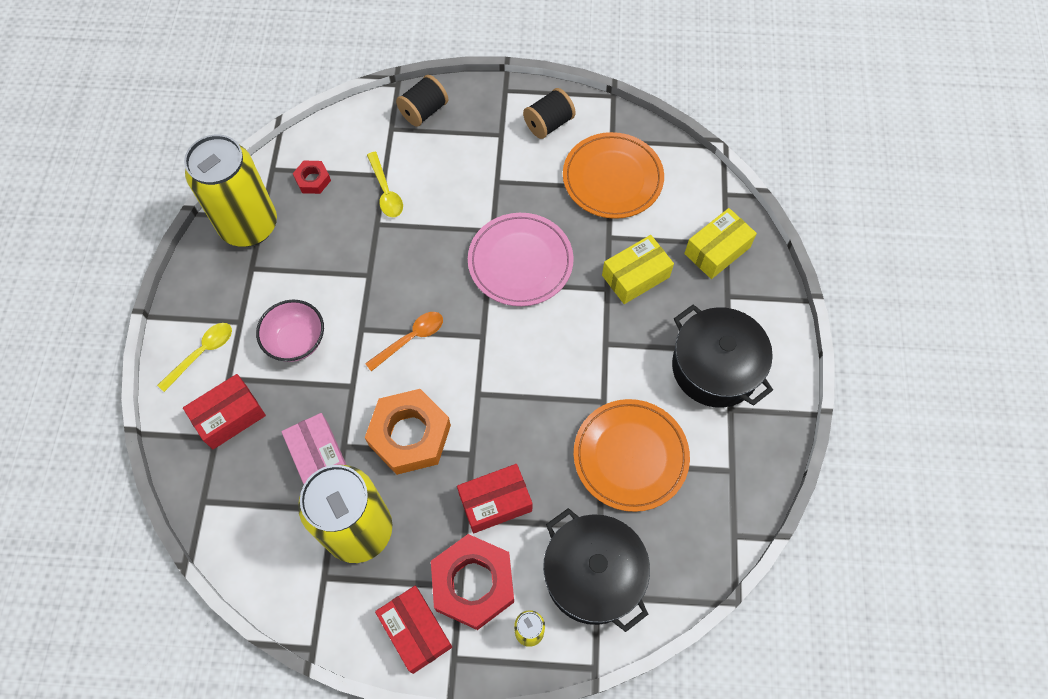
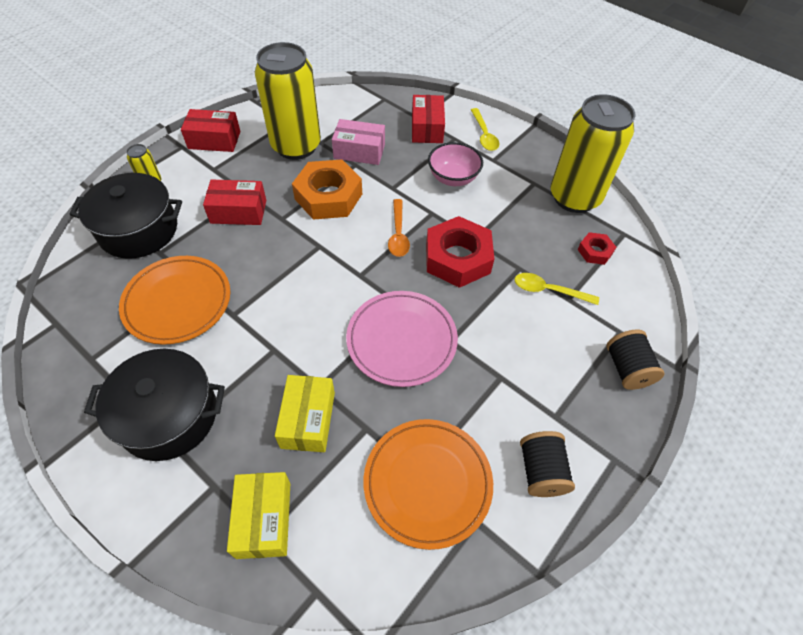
camera: 125 degrees right, 10 degrees down
(473, 583) = (207, 175): red nut -> red nut (458, 258)
(495, 502) = (238, 211): red box -> red box turned 75 degrees clockwise

